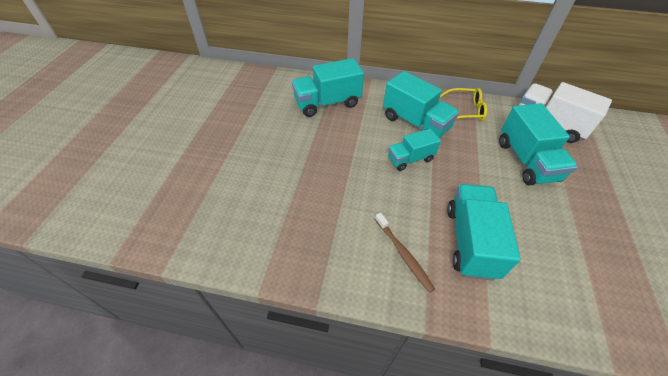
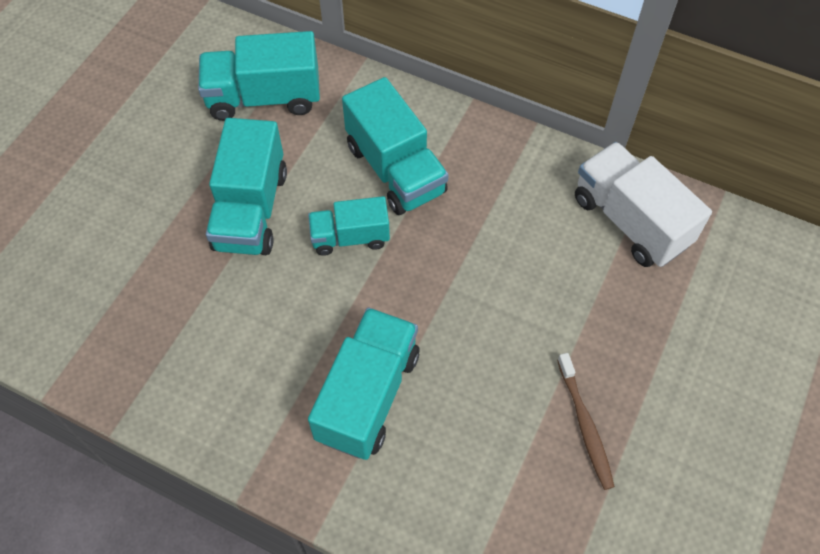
camera: 15 degrees right, 10 degrees up
(403, 254) = (260, 391): brown toothbrush -> brown toothbrush (585, 426)
(465, 110) = (497, 161): yellow glasses -> none
(526, 161) = (542, 283): turquoise truck -> turquoise truck (251, 210)

